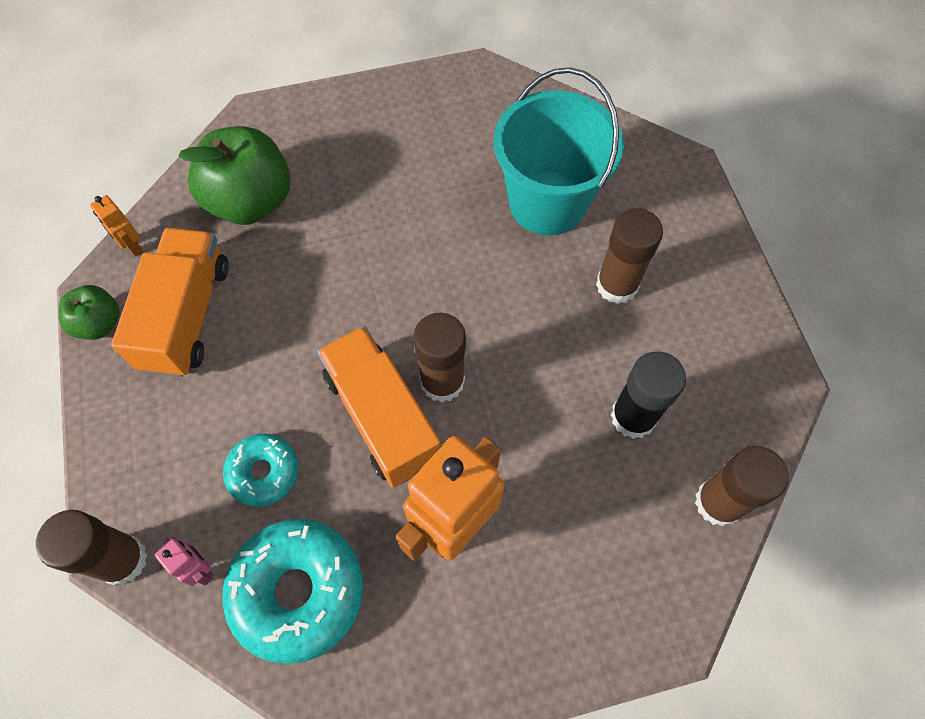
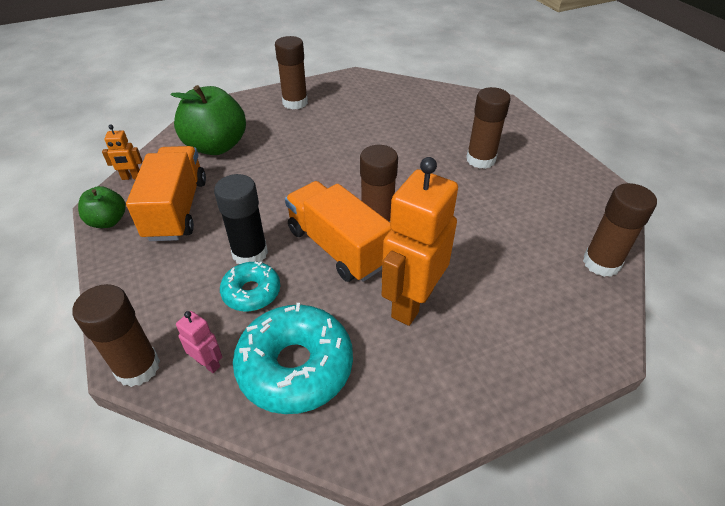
camera: 10 degrees left, 20 degrees down
(133, 246) = (131, 177): orange robot -> orange robot turned 45 degrees counterclockwise
(375, 122) = (295, 103): none -> brown glue stick
(547, 203) = (420, 127): turquoise bucket -> none
(633, 417) = (520, 224): black glue stick -> black glue stick (250, 253)

